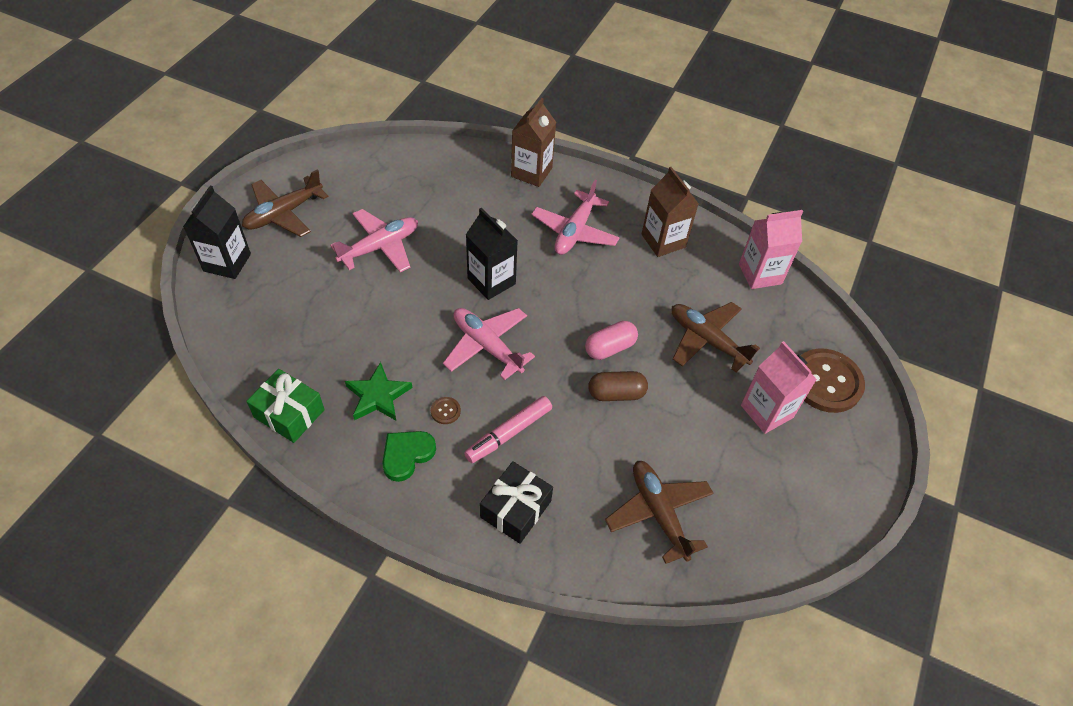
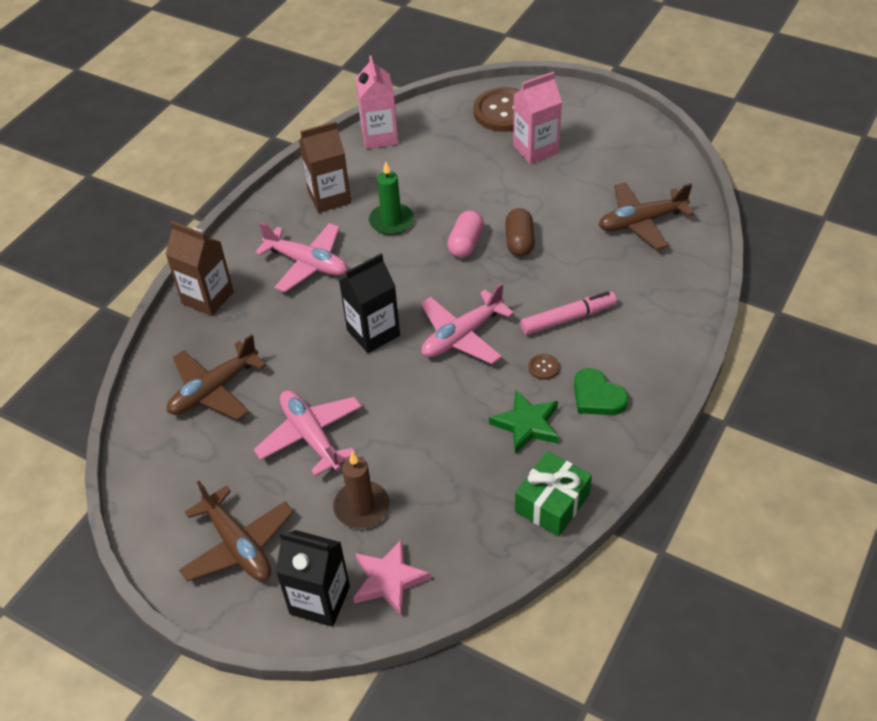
camera: 80 degrees left, 5 degrees down
(236, 302) = (389, 580): none -> pink star
(306, 282) = (361, 507): none -> brown candle
(509, 433) = (567, 318): pink marker -> pink marker turned 75 degrees counterclockwise
(516, 509) = (648, 314): black gift -> none
(610, 348) = (466, 244): pink capsule -> pink capsule turned 45 degrees clockwise
(636, 288) = (391, 221): none -> green candle
(707, 340) = (458, 178): brown plane -> brown plane (214, 390)

